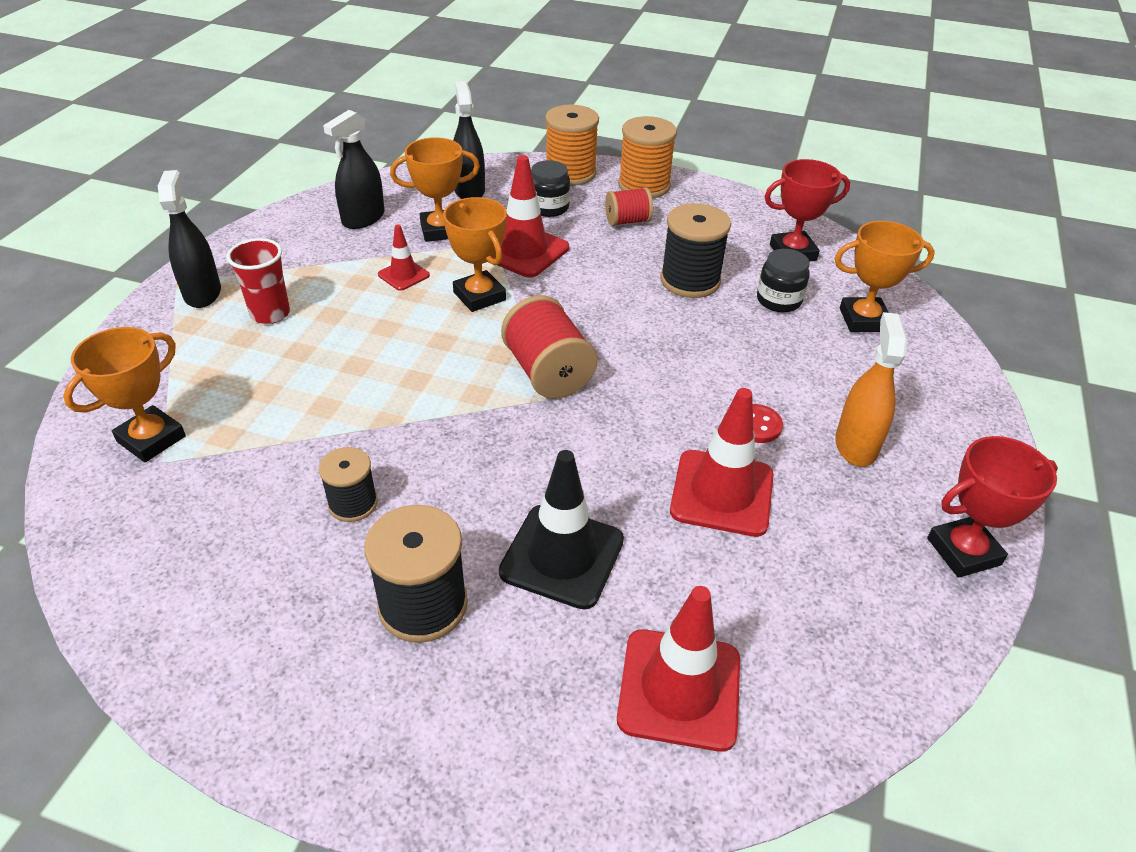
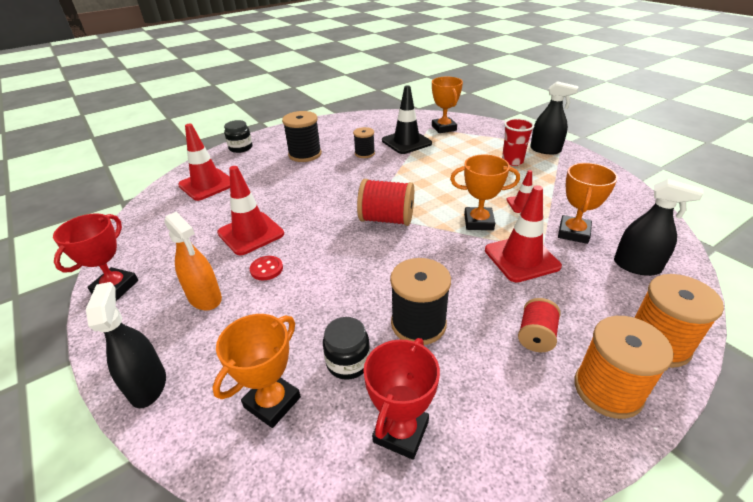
camera: 130 degrees right, 5 degrees down
(363, 218) = (607, 208): black spray bottle -> black spray bottle (148, 385)
(549, 207) = (586, 298): black jar -> black jar (240, 148)
(562, 556) = (283, 183): black traffic cone -> black traffic cone (406, 142)

